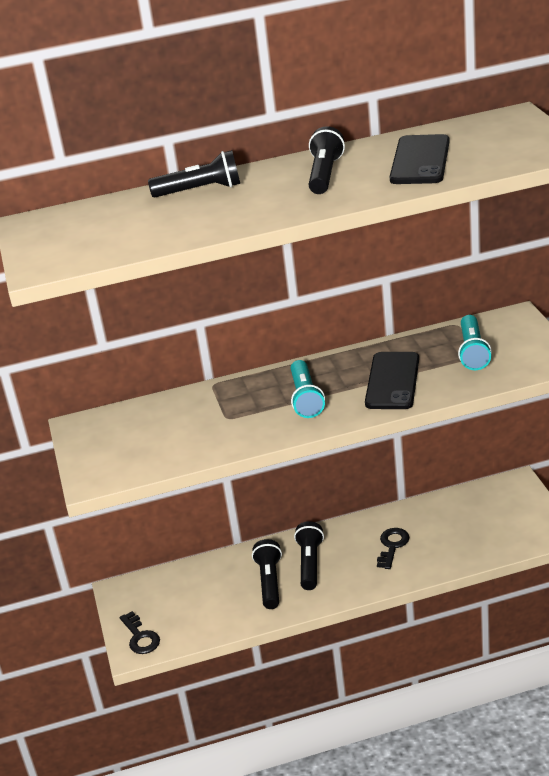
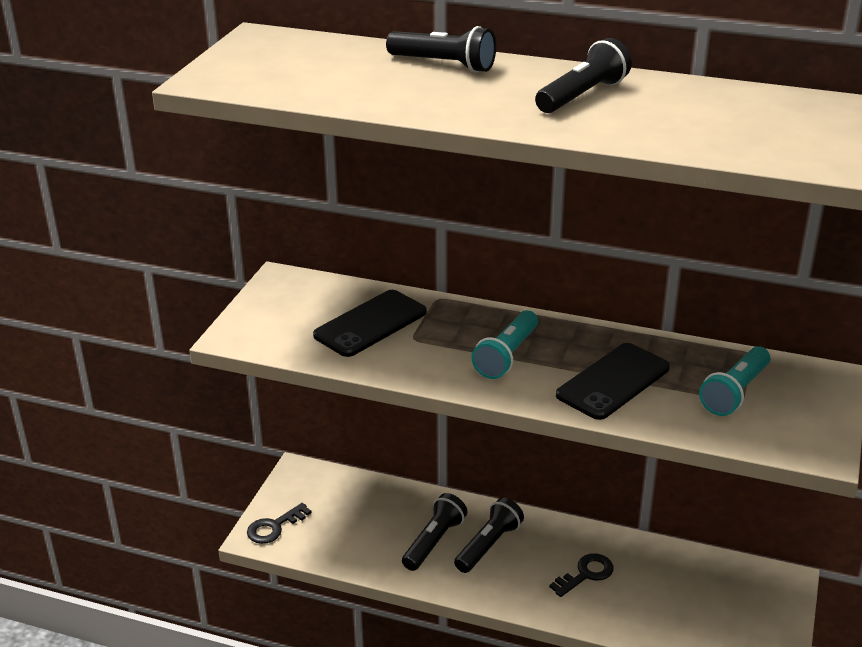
camera: 30 degrees right, 0 degrees up
(140, 637) = (274, 527): black key -> black key turned 45 degrees clockwise
(420, 160) = (703, 119): black phone -> black phone (370, 324)

